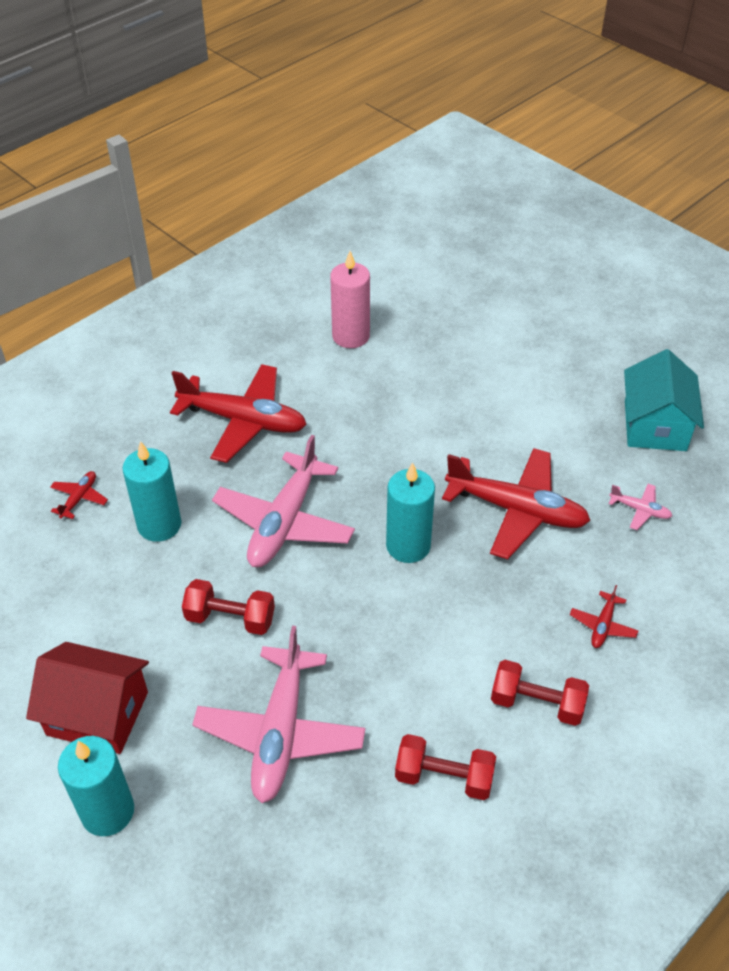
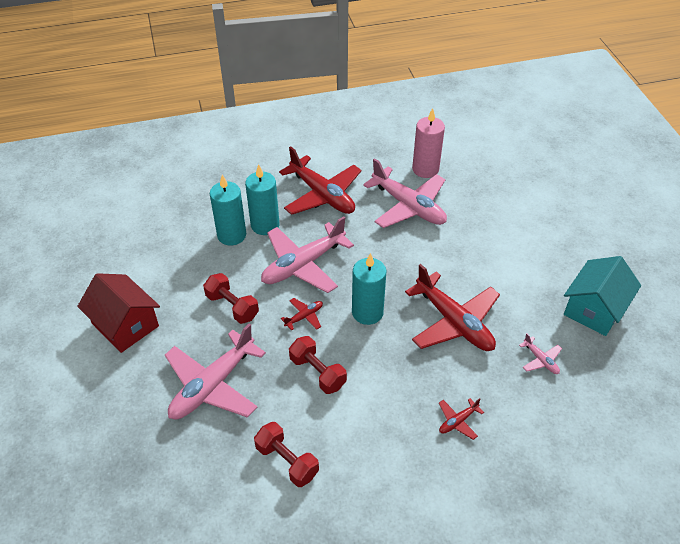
camera: 30 degrees right, 0 degrees up
(79, 498) = (200, 201): red plane -> red plane (304, 317)
(107, 811) = (92, 380): turquoise candle -> turquoise candle (265, 225)
(363, 391) = (408, 206): none -> pink plane
(537, 703) = (377, 447): red dumbbell -> red dumbbell (317, 372)

